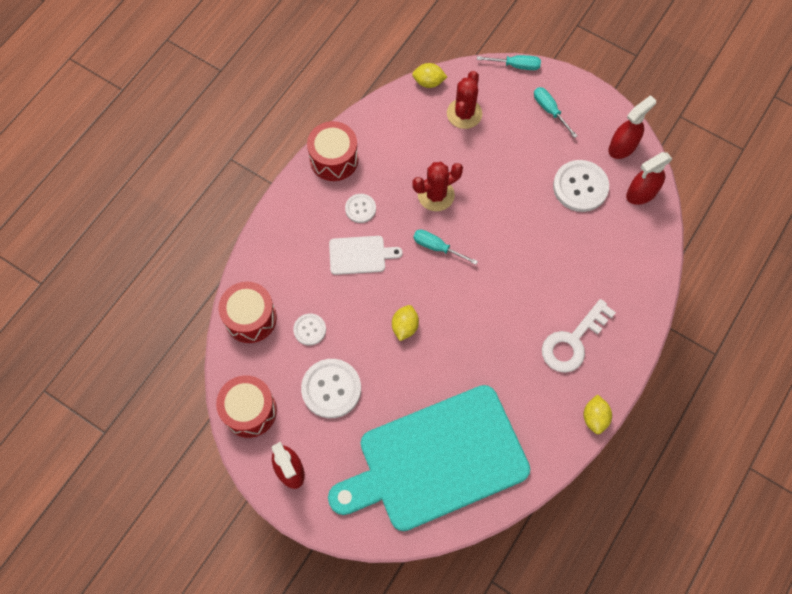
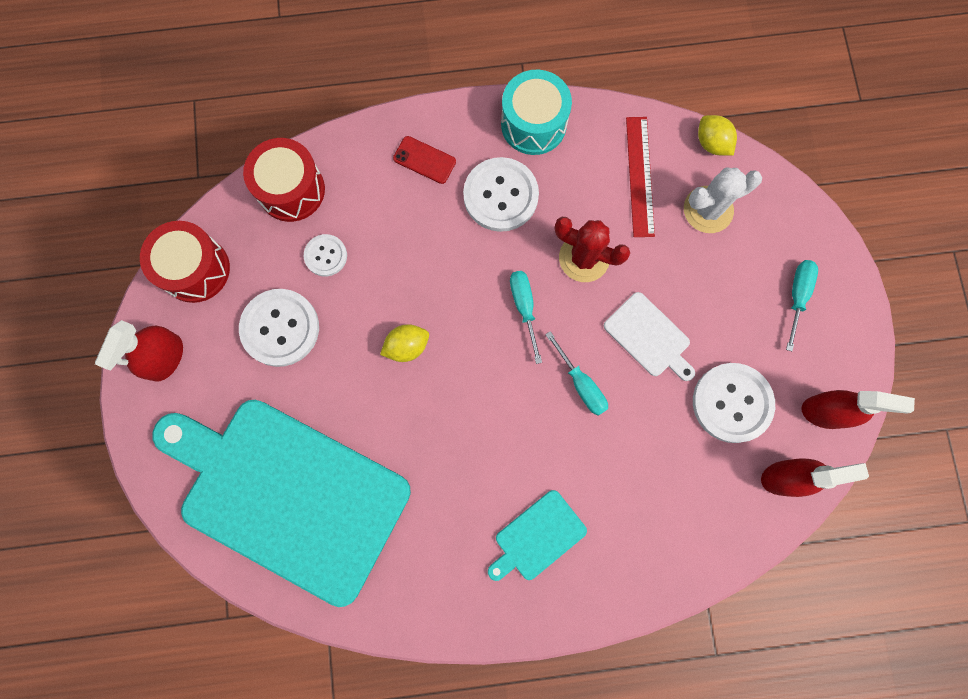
camera: 50 degrees right, 10 degrees up
(301, 232) = (424, 160): none -> red phone
(334, 159) = (533, 124): red drum -> turquoise drum
(360, 209) = (500, 196): white button -> white button, size x1.79
(360, 255) = (448, 238): white cutting board -> white cutting board (649, 337)
(414, 131) = (640, 176): none -> red ruler
(464, 114) = (708, 210): red cactus -> white cactus
(516, 65) = (820, 217): turquoise screwdriver -> turquoise screwdriver (581, 384)
(573, 341) = (537, 537): white key -> turquoise cutting board
(594, 418) = (468, 628): yellow lemon -> none
(641, 193) = (785, 477): red spray bottle -> red spray bottle turned 150 degrees clockwise

